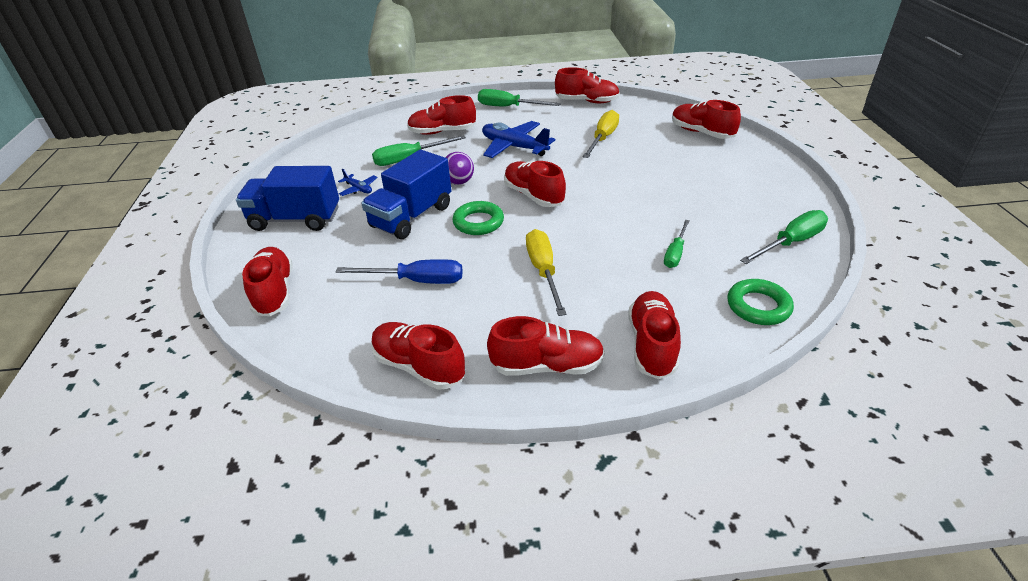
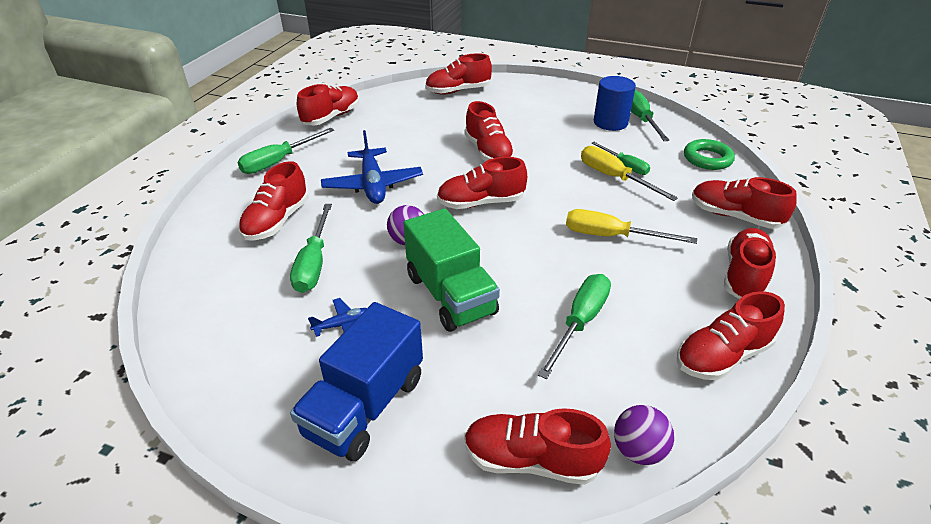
camera: 65 degrees left, 0 degrees up
(297, 337) = (638, 450): none -> purple ball
(411, 217) = (450, 295): blue truck -> green truck
(416, 281) = (580, 322): blue screwdriver -> green screwdriver
(478, 222) = (501, 250): green ring -> none
(514, 147) = (373, 185): blue plane -> blue plane turned 75 degrees counterclockwise
(603, 138) = (414, 134): yellow screwdriver -> yellow screwdriver (614, 178)
(614, 177) = (488, 152): none -> red shoe
(755, 225) = (610, 122): none -> blue cylinder

